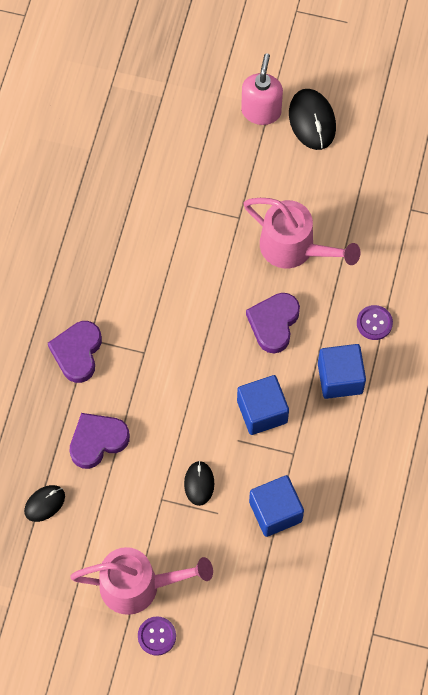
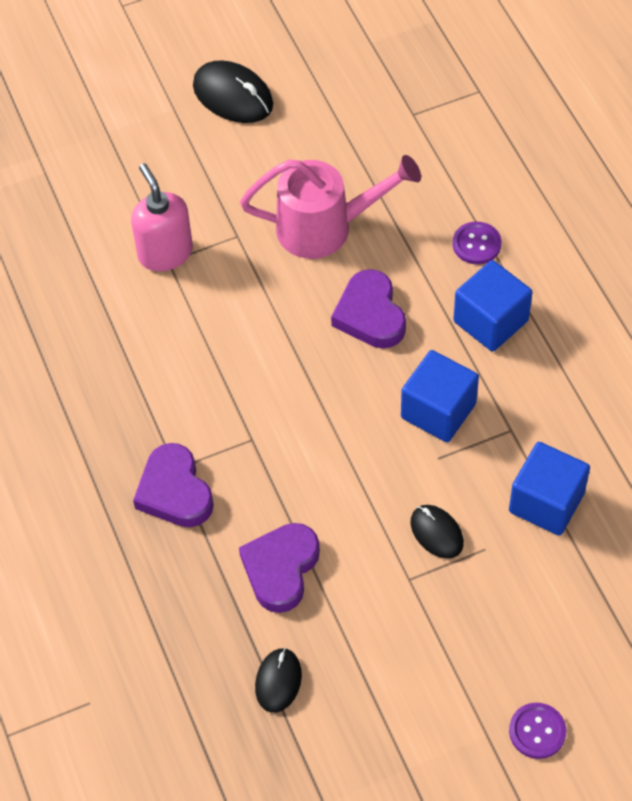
camera: 35 degrees left, 10 degrees down
(139, 586) = (468, 691): pink watering can -> none
(261, 111) = (169, 120): pink soap dispenser -> pink soap dispenser (165, 253)

